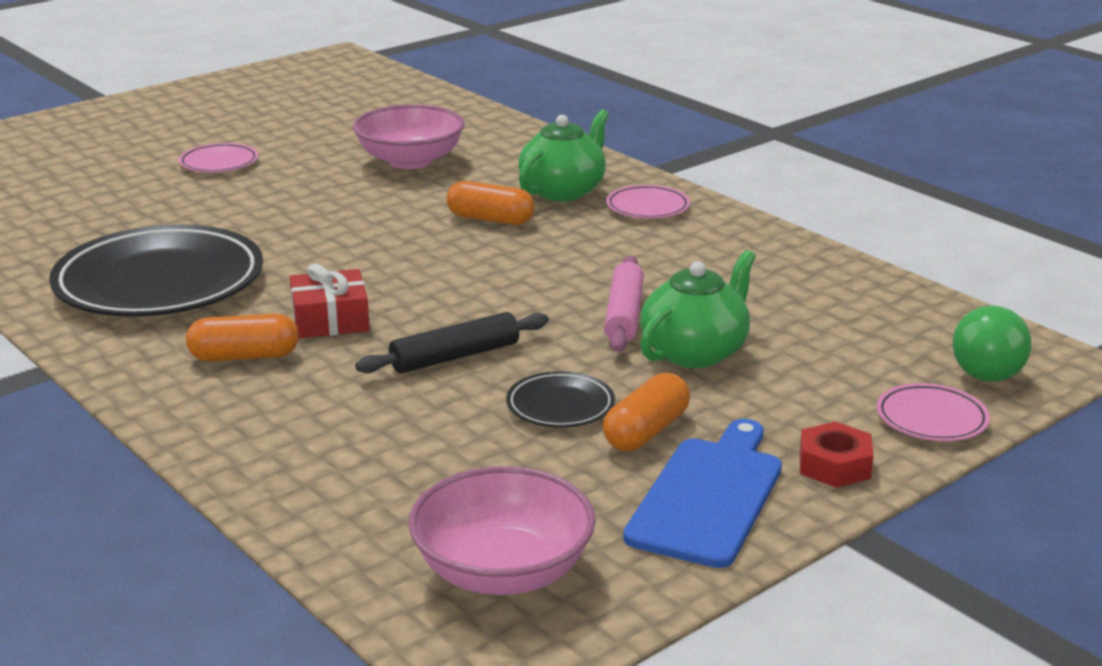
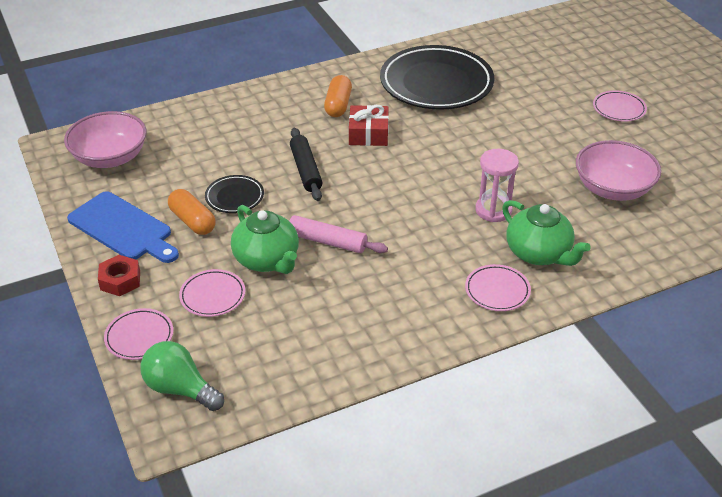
camera: 105 degrees right, 15 degrees up
(490, 219) = (493, 210): orange capsule -> pink hourglass
(802, 379) = (212, 296): none -> pink plate

